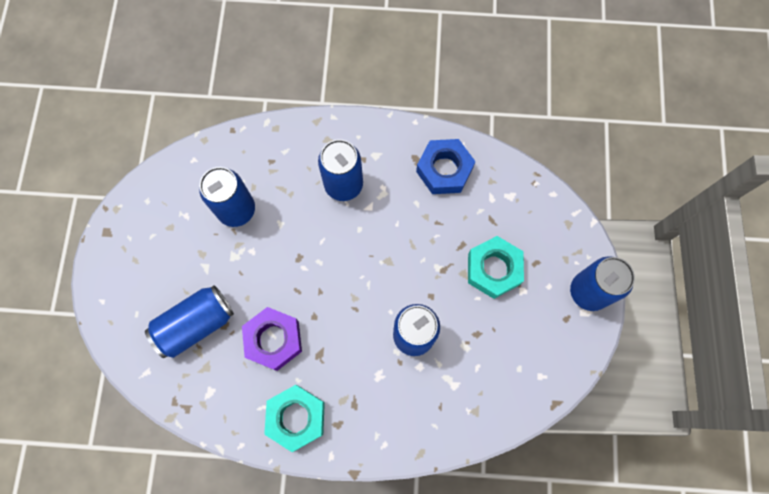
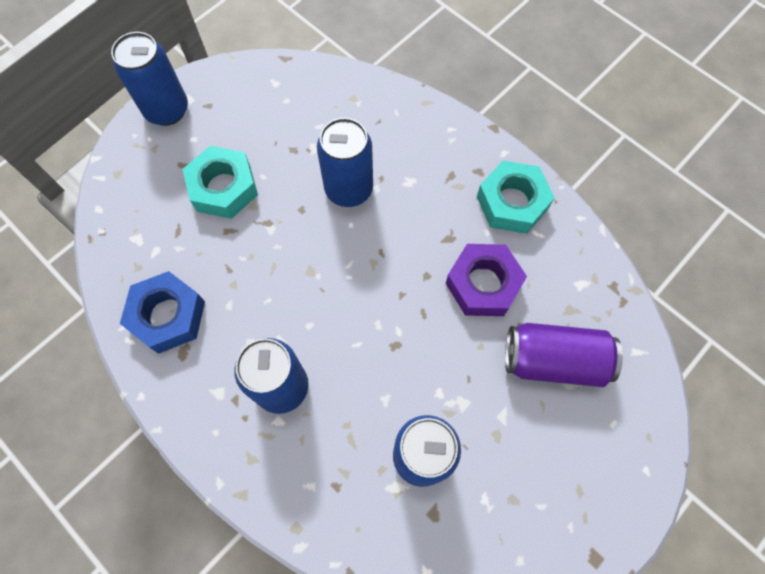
camera: 140 degrees left, 5 degrees down
(195, 324) = (554, 360): blue can -> purple can

